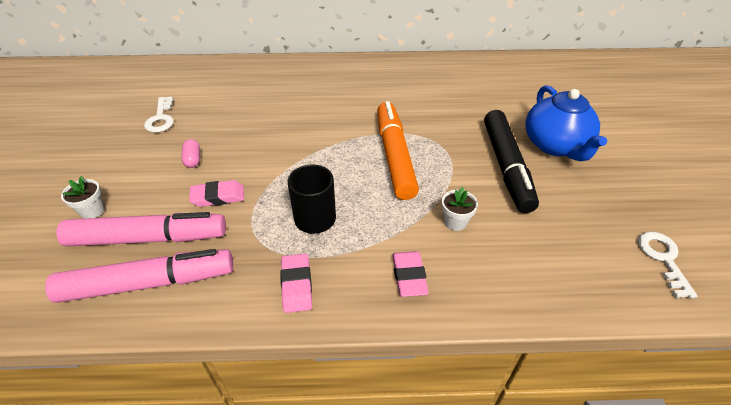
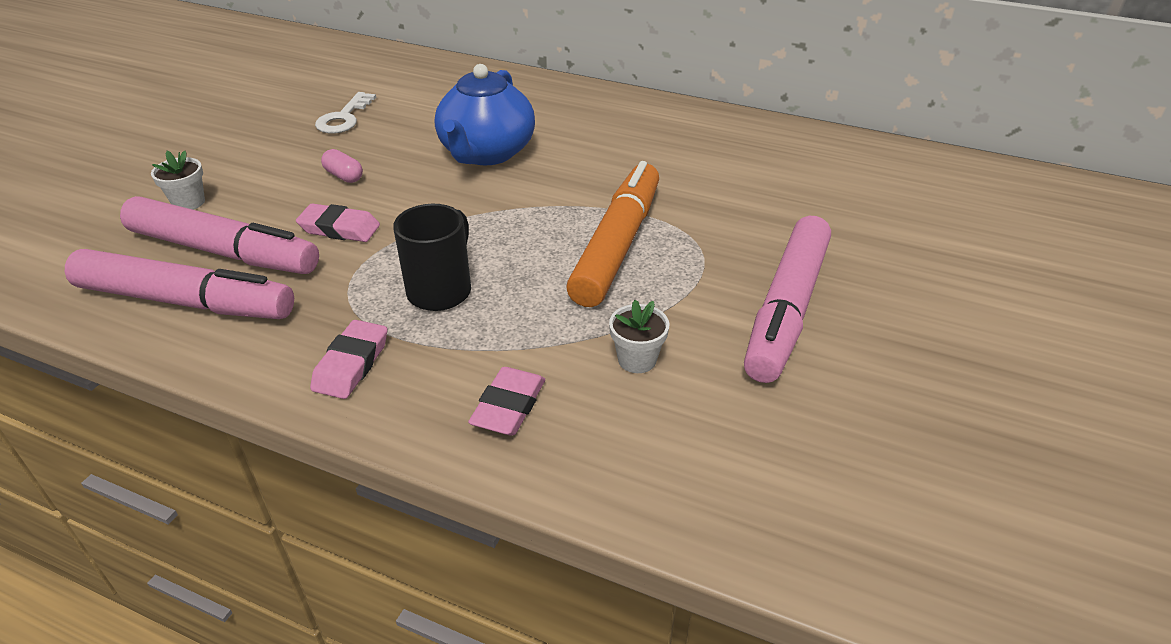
camera: 25 degrees right, 5 degrees down
(193, 159) = (344, 176): pink capsule -> pink capsule turned 60 degrees counterclockwise
(506, 166) = (786, 309): black marker -> pink marker
(555, 145) = (902, 303): blue teapot -> blue teapot (486, 153)
(663, 259) = (961, 534): white key -> none

